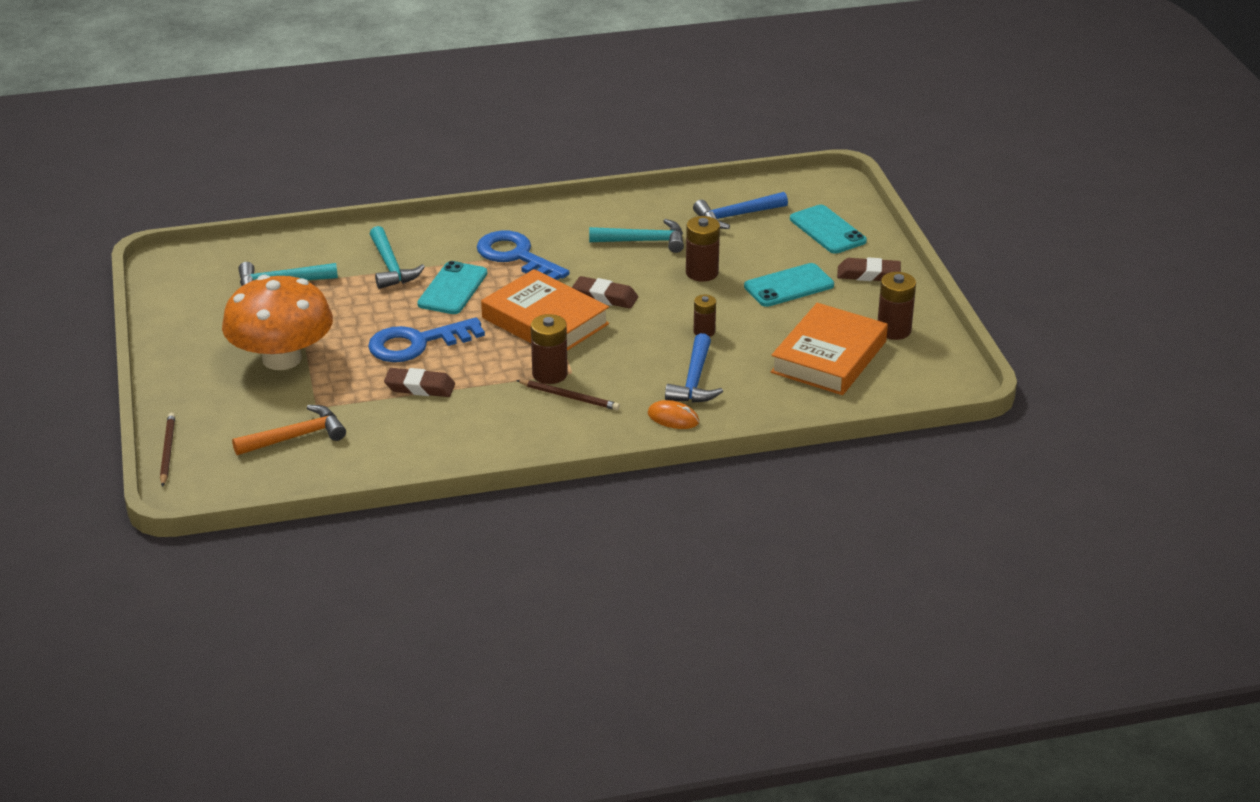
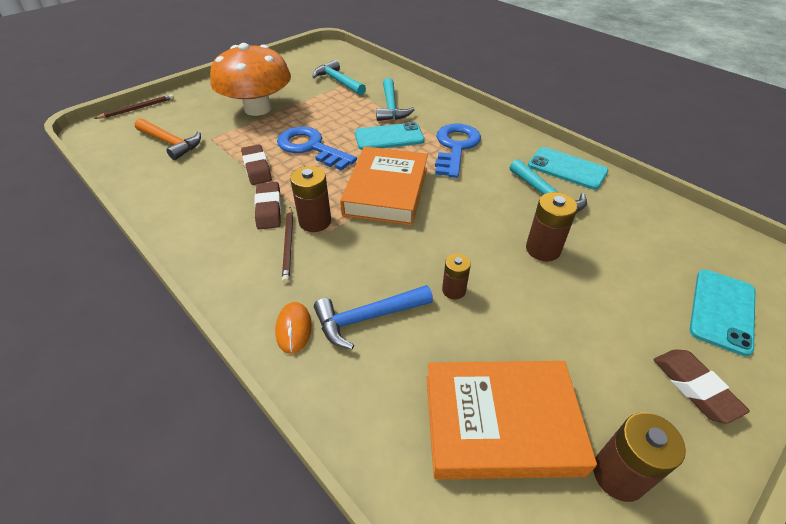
camera: 60 degrees right, 10 degrees up
(391, 267) = (391, 107): turquoise hammer -> turquoise hammer turned 45 degrees counterclockwise
(605, 297) = (448, 208): brown eraser -> brown eraser (269, 209)
(736, 216) = (653, 234): blue hammer -> none
(789, 286) = (592, 322): turquoise phone -> turquoise phone (567, 168)

